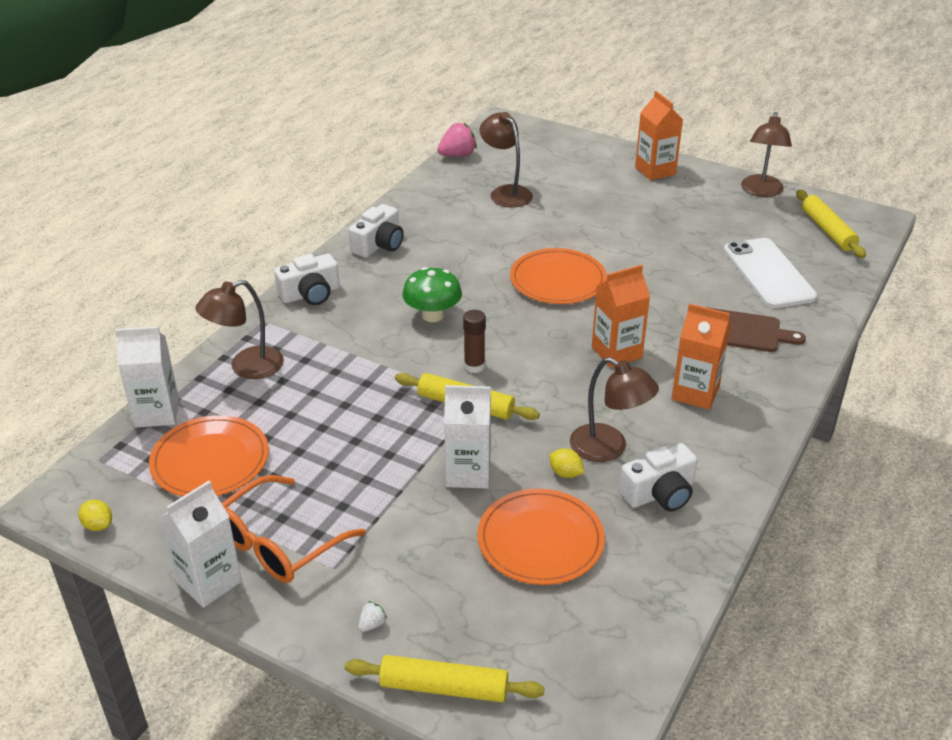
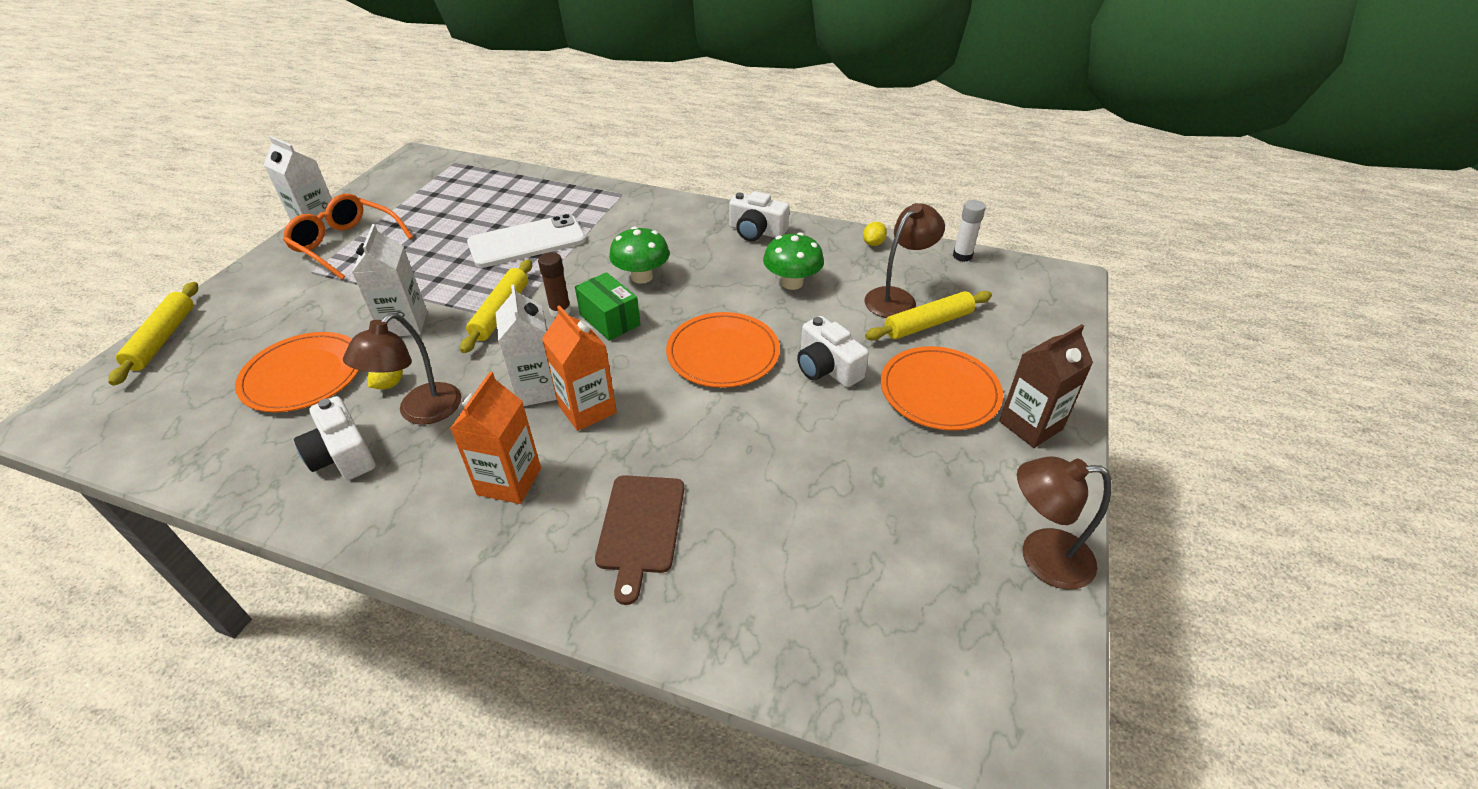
camera: 80 degrees right, 5 degrees up
(98, 525) = (387, 175): yellow lemon -> yellow lemon (873, 243)
(157, 413) = (503, 172): white carton -> white carton (537, 389)
(210, 460) = (445, 202): orange plate -> orange plate (939, 391)
(246, 367) = (557, 197): brown lamp -> none
(310, 294) = (665, 209): white camera -> white camera (827, 368)
(372, 624) = (244, 297): white strawberry -> none
(457, 155) = (962, 256): pink strawberry -> white glue stick
(469, 236) = (792, 283): none -> green mushroom
(496, 337) = (610, 320): none -> green box
(655, 171) = (1030, 425): orange carton -> brown carton
(768, 273) = (792, 562): white phone -> white phone (527, 242)
(827, 230) = (955, 655): yellow rolling pin -> yellow rolling pin (928, 324)

